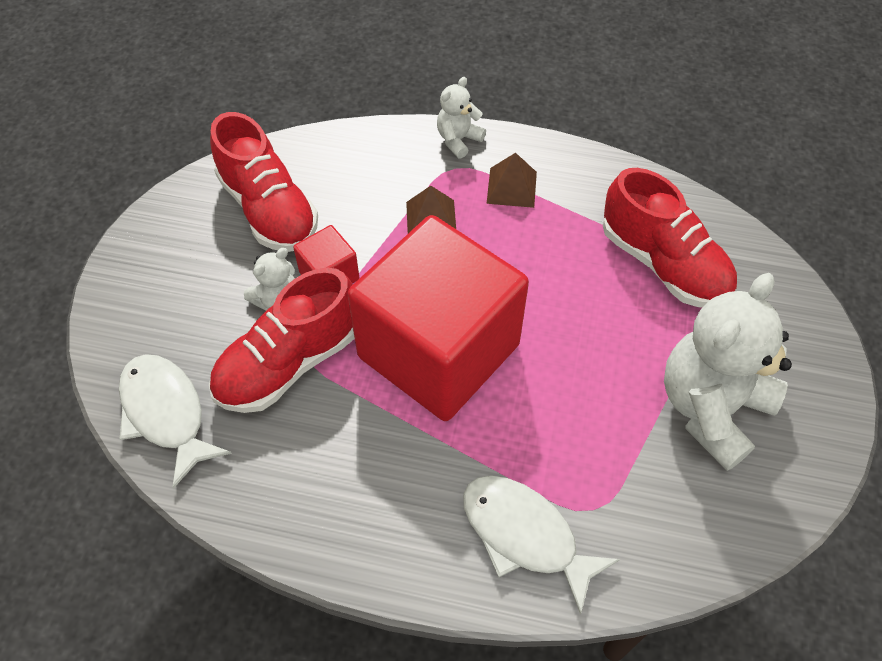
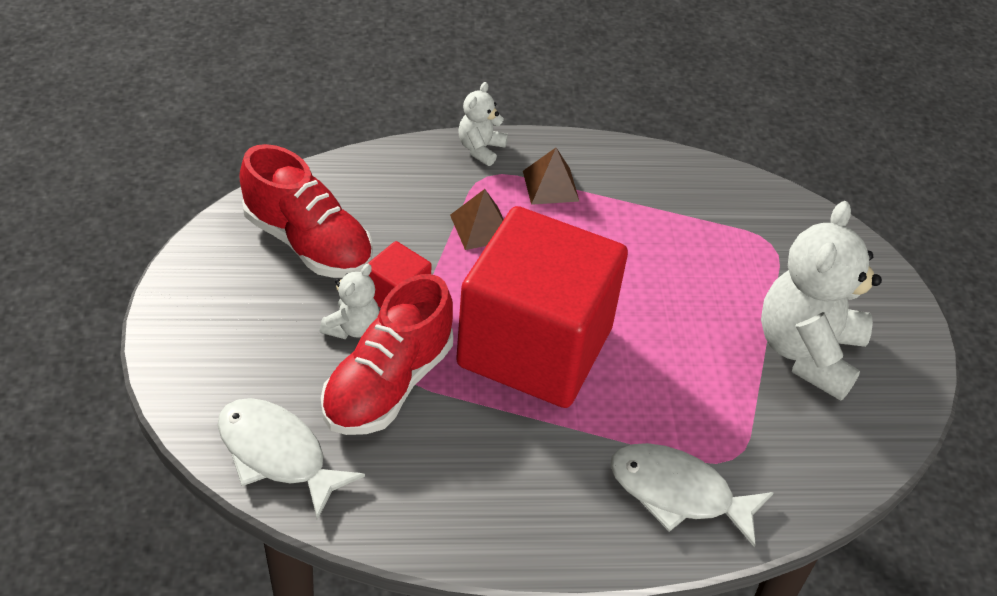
camera: 20 degrees left, 10 degrees down
(663, 264) = (720, 234): red shoe -> none

